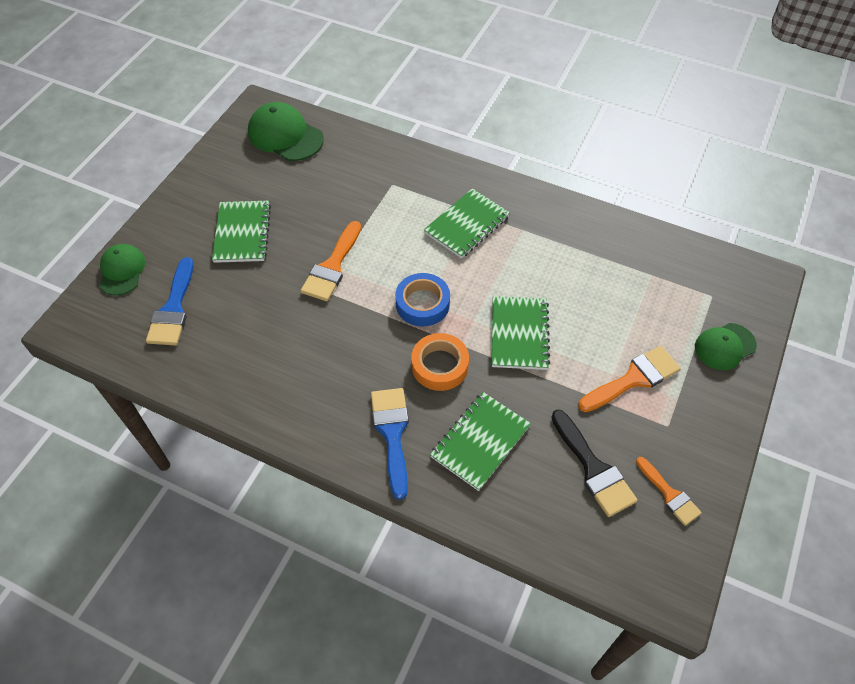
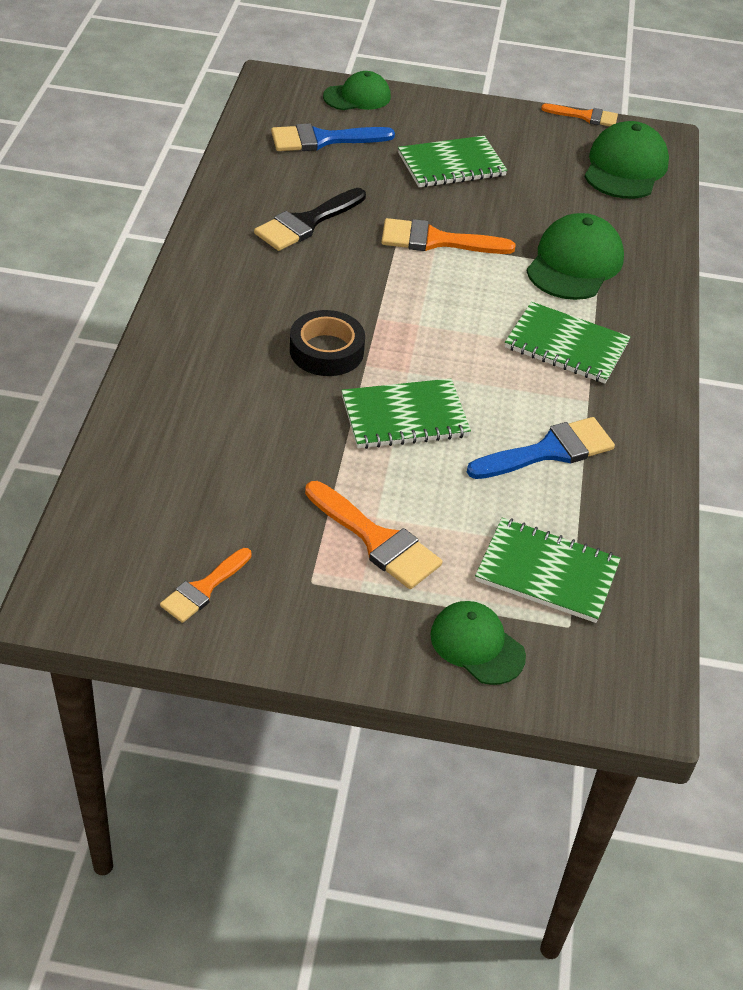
camera: 70 degrees right, 10 degrees down
(214, 138) = (585, 116): none -> orange brush
(383, 195) = (574, 263): none -> green cap
(392, 433) = (217, 325): blue brush -> blue brush (549, 451)
(422, 304) = (414, 323): blue tape -> none
(440, 365) = (326, 351): orange tape -> black tape
(480, 441) = (229, 399): green notebook -> green notebook (547, 572)
(593, 468) = (221, 508): black brush -> black brush (306, 223)

